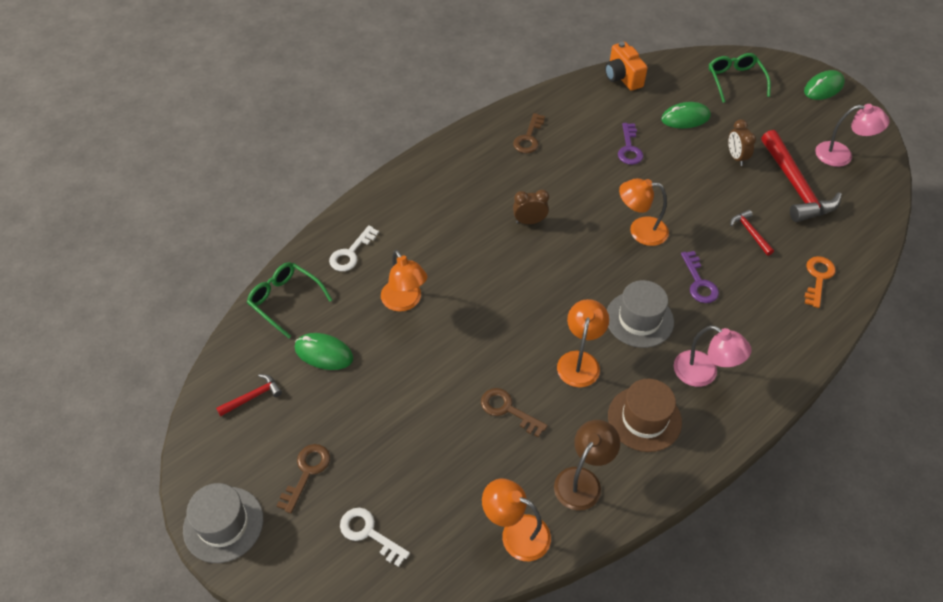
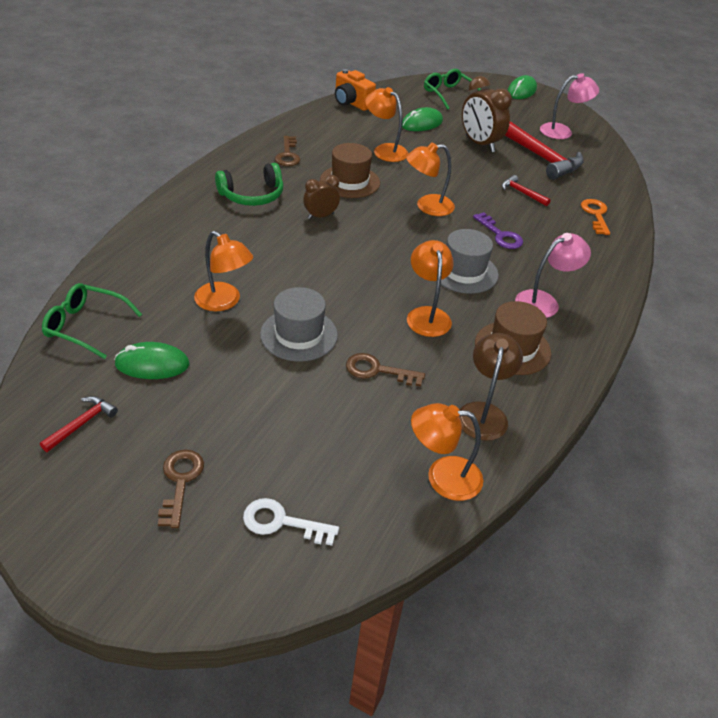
camera: 25 degrees left, 10 degrees down
(223, 524) = (94, 564): grey hat -> grey hat (299, 335)
(351, 253) = (145, 271): white key -> none
(475, 183) = (252, 195): none -> green headphones
(576, 183) = (350, 181): none -> brown hat
(629, 148) = (385, 150): purple key -> orange lamp
(703, 374) = (544, 301): pink lamp -> pink lamp turned 45 degrees counterclockwise
(736, 157) = (479, 144): brown clock -> brown clock, size x1.69

